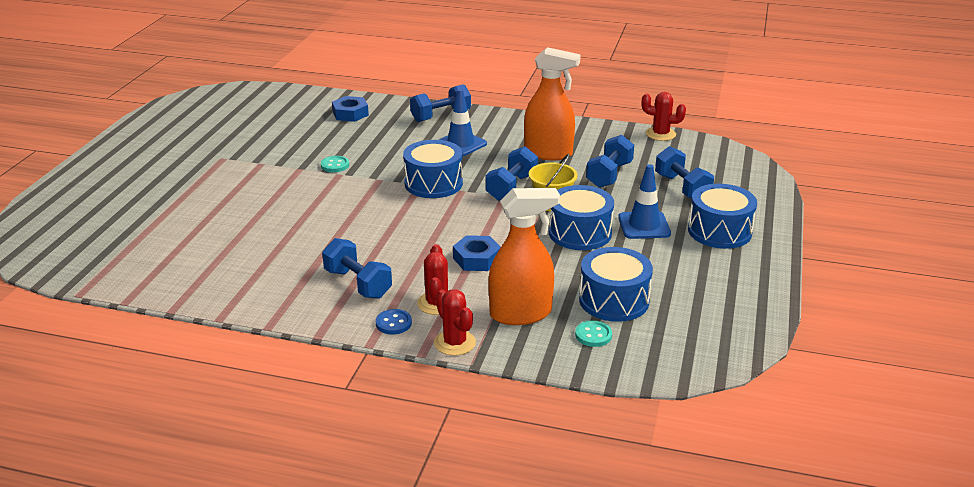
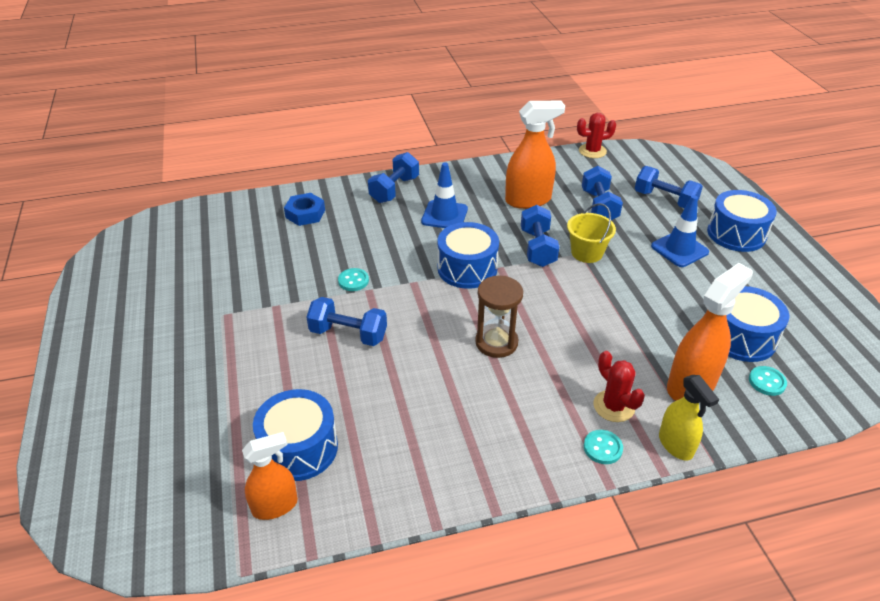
camera: 30 degrees left, 10 degrees up
(133, 270) = (275, 506): none -> orange spray bottle
(358, 284) = (522, 415): blue dumbbell -> blue dumbbell (348, 334)
(393, 323) = (602, 448): blue button -> turquoise button
(395, 235) = (496, 342): none -> brown hourglass
(454, 343) = (676, 445): red cactus -> yellow spray bottle
(477, 259) = (593, 339): blue nut -> none
(580, 233) = (642, 276): blue drum -> blue drum (299, 448)

